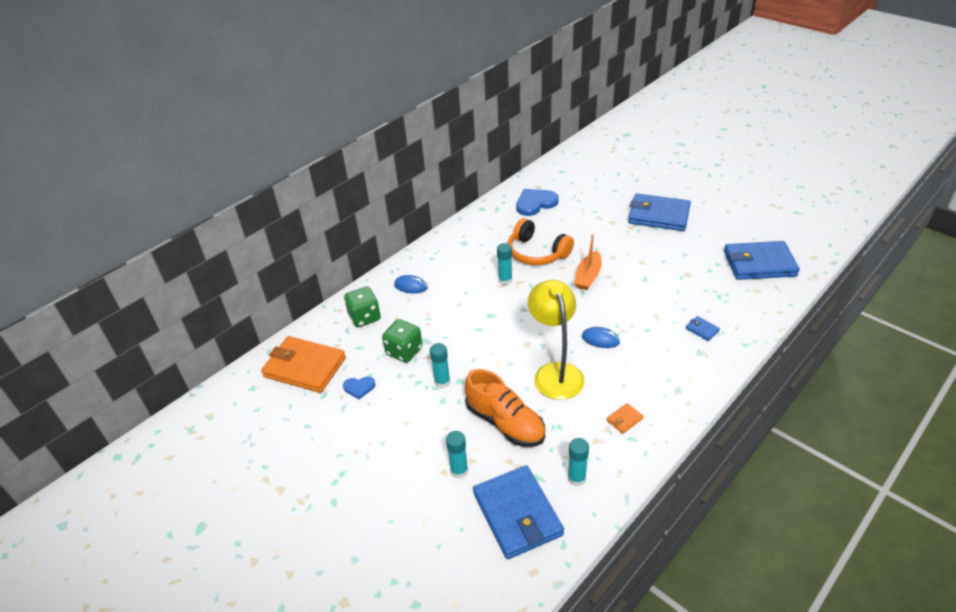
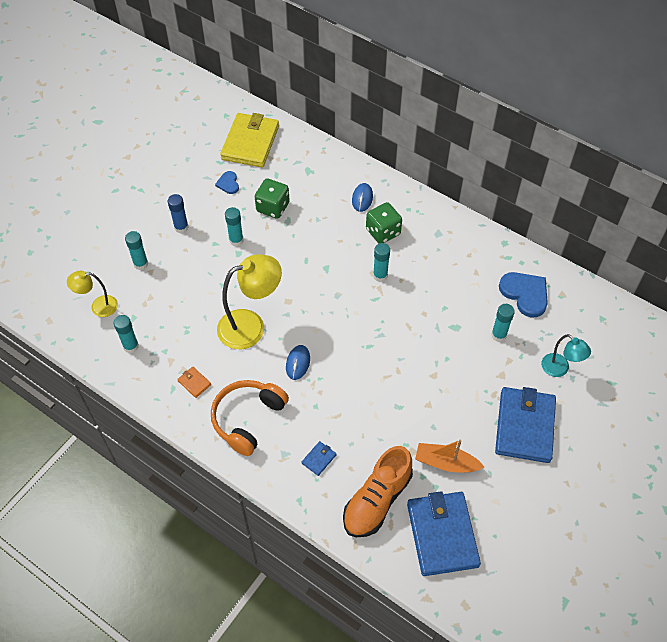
camera: 80 degrees right, 15 degrees up
(304, 367) = (250, 143): orange wallet -> yellow wallet
(364, 317) = (315, 171): green dice -> green dice (383, 232)
(412, 431) = (181, 227): none -> blue glue stick
(505, 423) = (190, 291): orange shoe -> orange shoe (377, 500)
(517, 514) = (98, 307): blue wallet -> yellow lamp
(537, 253) = (430, 301): orange headphones -> orange headphones (248, 419)
(574, 220) = (498, 335): none -> turquoise glue stick
(588, 276) = (395, 351): orange boat -> orange boat (446, 463)
(607, 194) = (559, 369): none -> turquoise lamp

